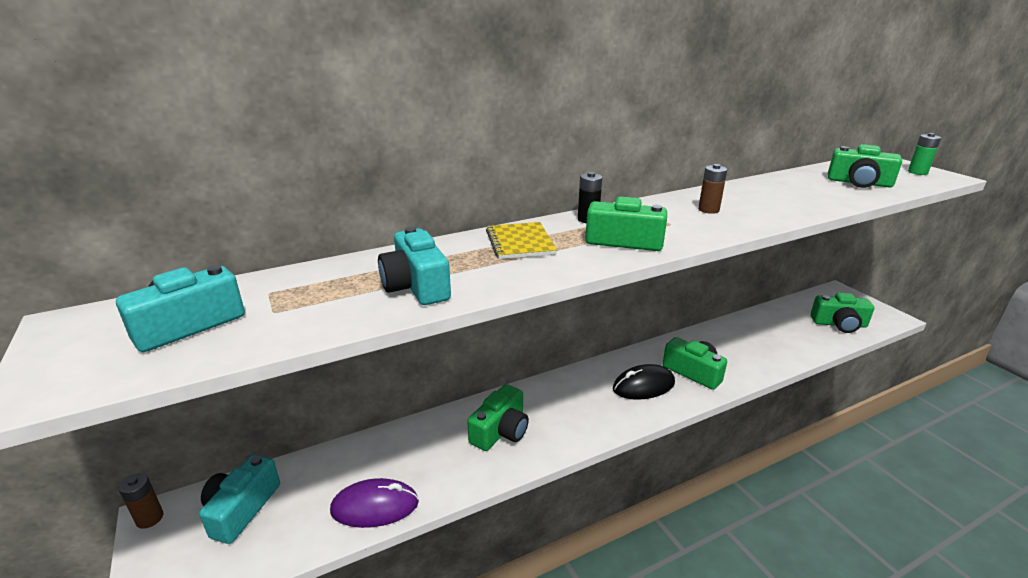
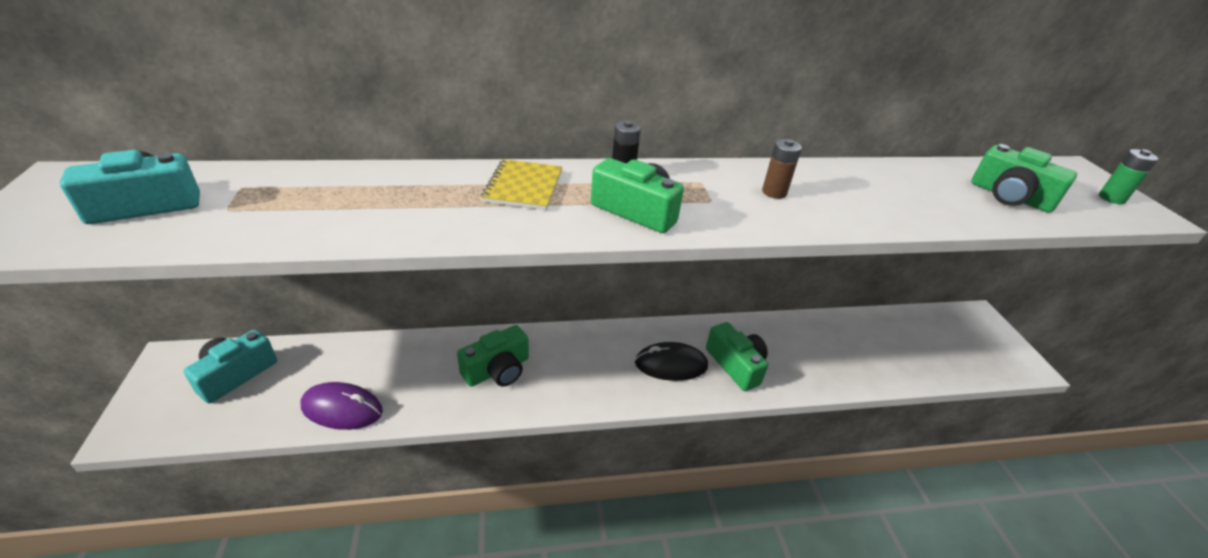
camera: 15 degrees right, 10 degrees up
(149, 518) = (164, 359): brown battery -> none
(416, 286) = (375, 213): turquoise camera -> none
(839, 324) = (951, 356): green camera -> none

